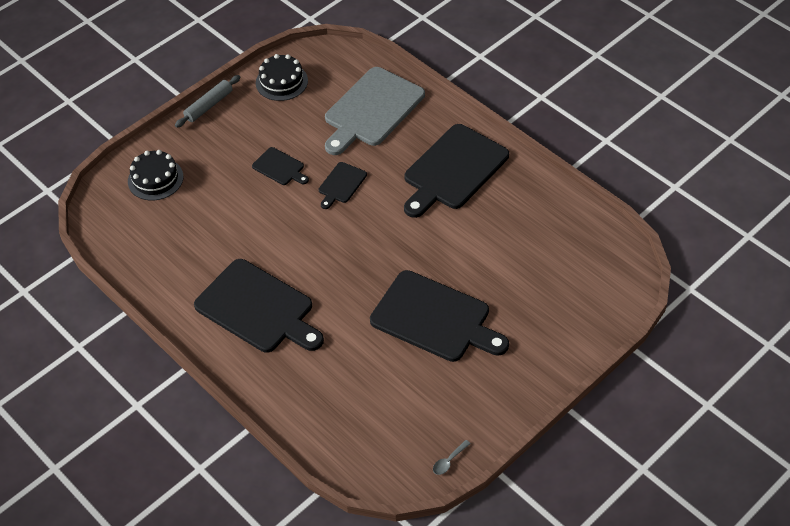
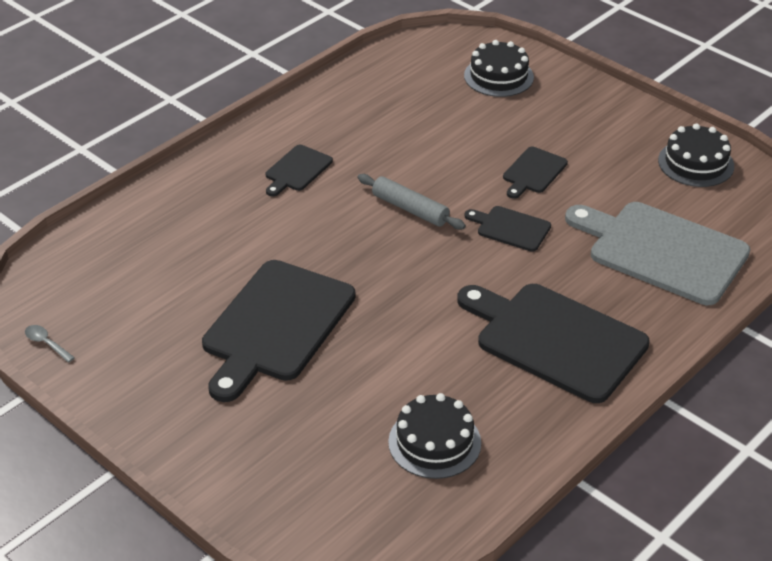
camera: 85 degrees right, 10 degrees down
(209, 106) = (633, 105): grey rolling pin -> grey rolling pin (410, 209)
(258, 308) = (297, 170): black cutting board -> black cutting board, size x0.48
(542, 234) = (434, 442): none -> black cake

